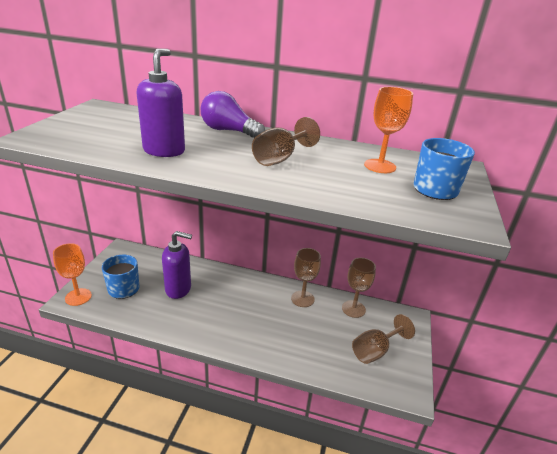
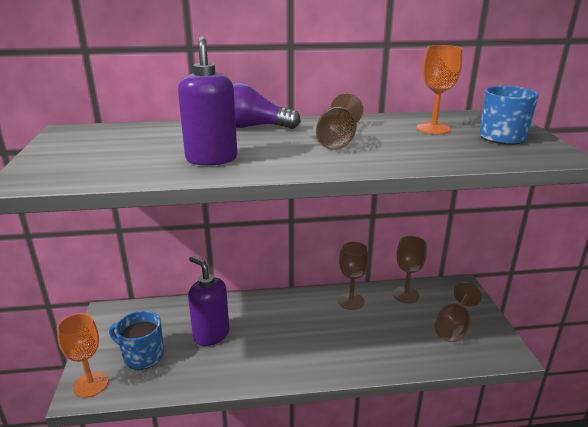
camera: 20 degrees left, 5 degrees down
(178, 289) = (211, 334): purple soap dispenser -> purple soap dispenser turned 120 degrees counterclockwise

